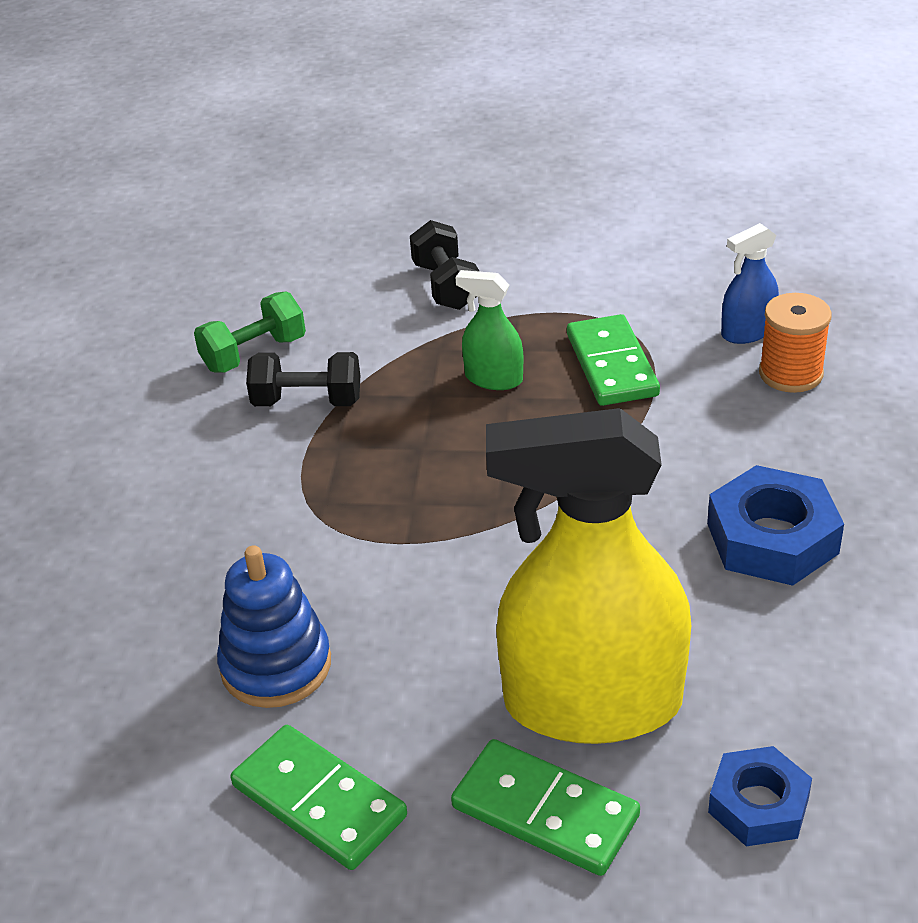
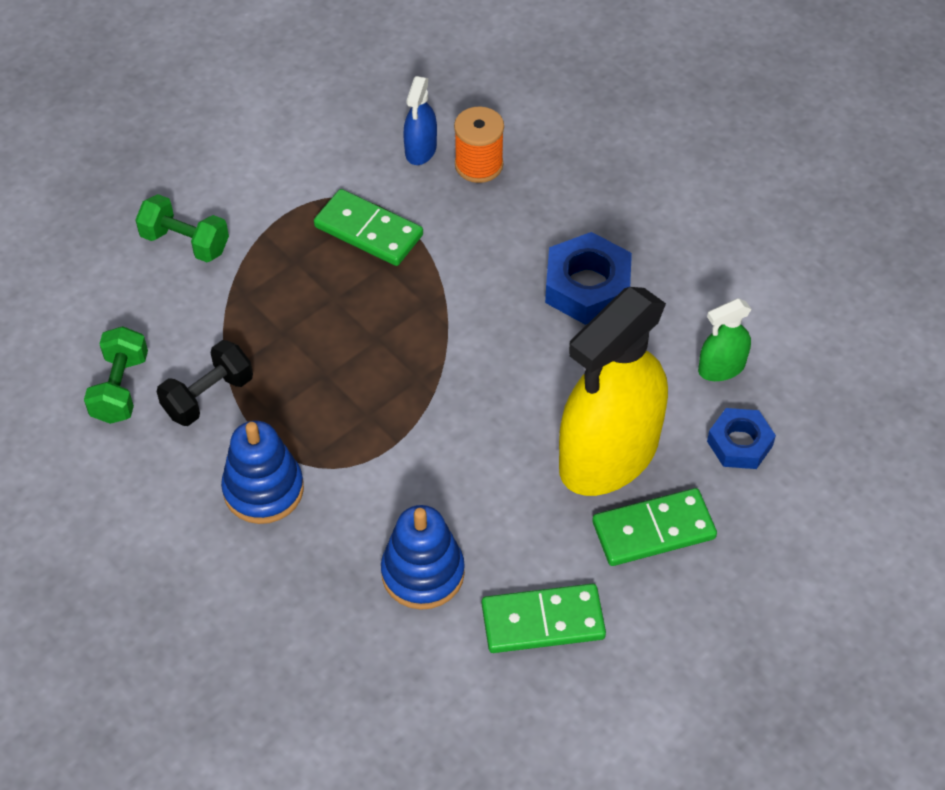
camera: 50 degrees left, 15 degrees up
(248, 498) = (263, 489): none -> blue stacking toy
(446, 286) = (185, 242): black dumbbell -> green dumbbell
(493, 378) = (307, 292): green spray bottle -> green spray bottle (721, 368)

